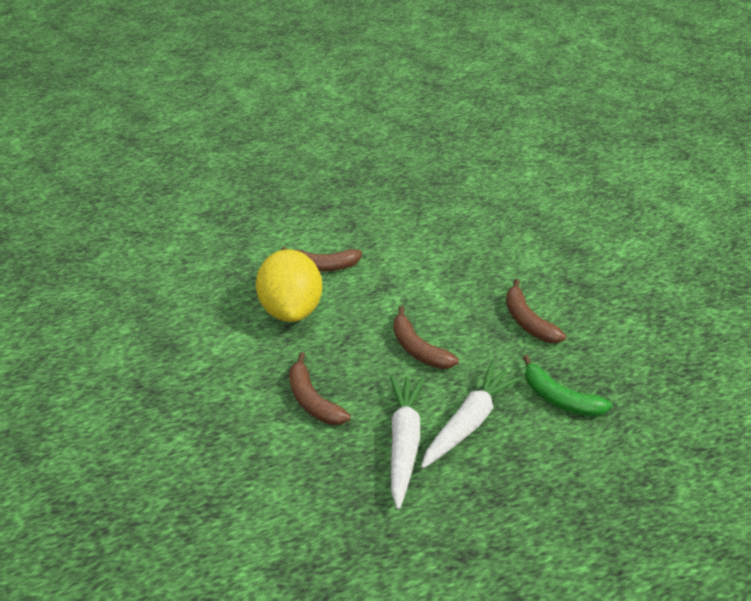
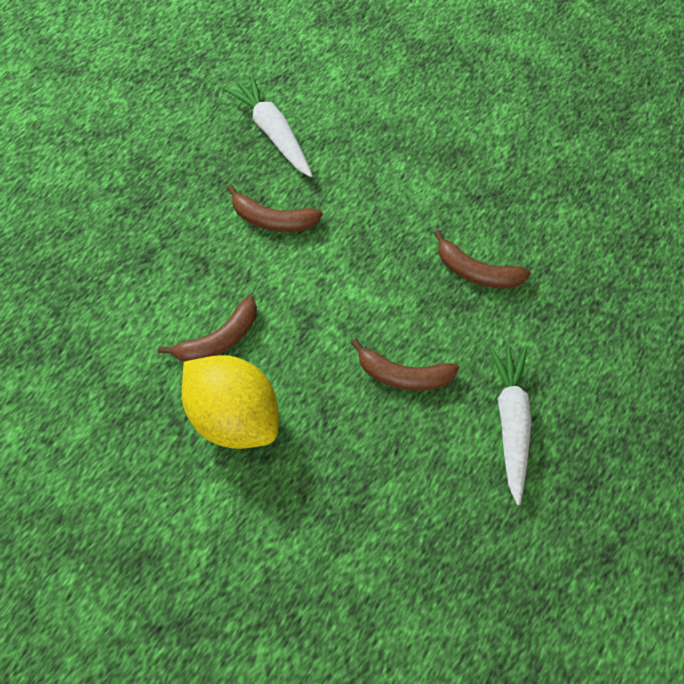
camera: 40 degrees left, 20 degrees up
(313, 400) = (354, 506): brown banana -> brown banana (273, 219)
(404, 441) = (473, 486): white carrot -> white carrot (273, 132)
(559, 398) = (565, 340): green banana -> none

